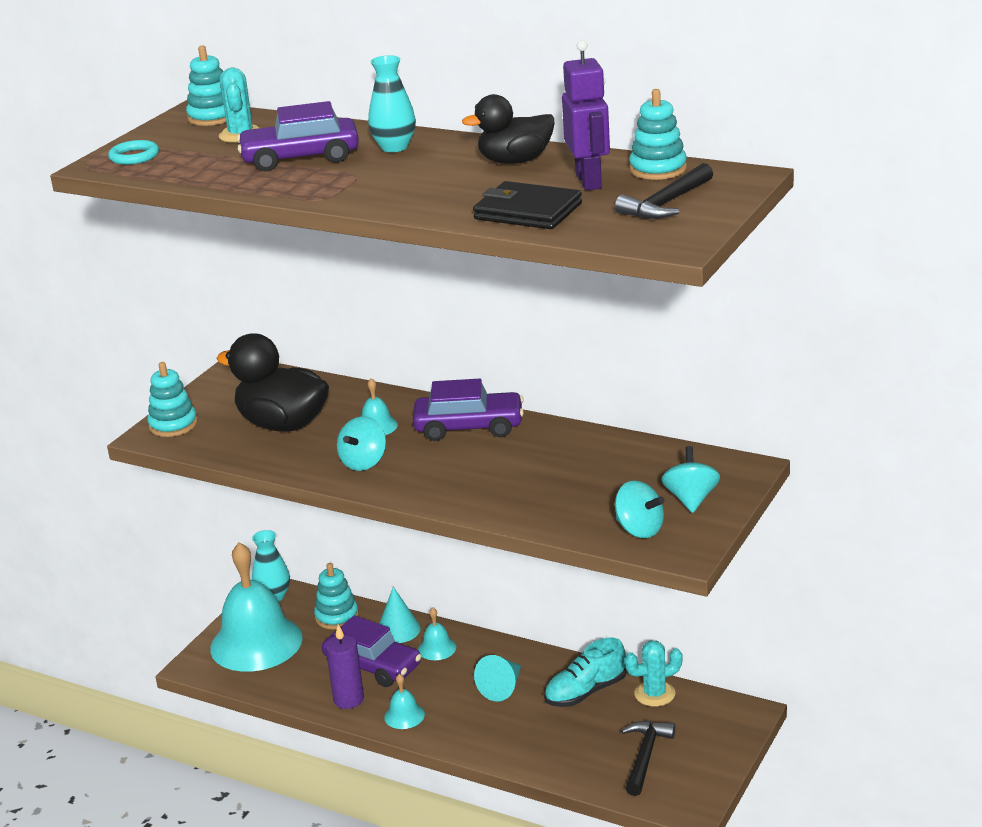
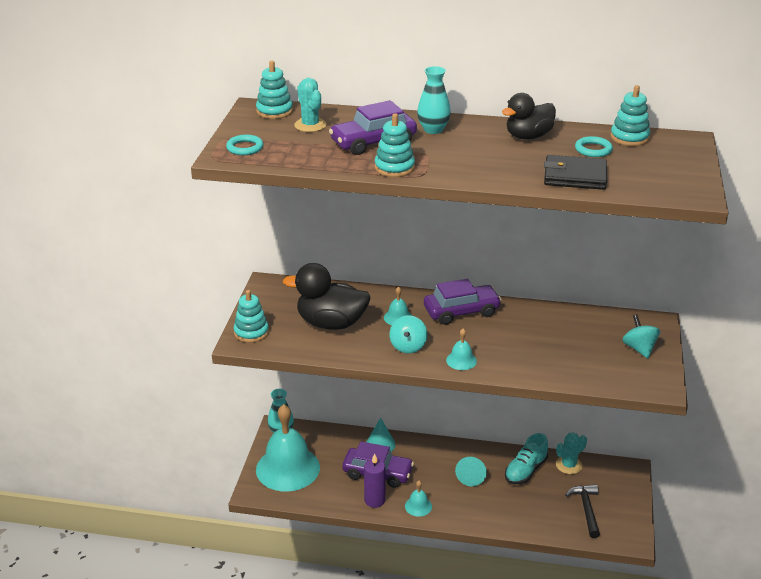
camera: 20 degrees left, 5 degrees up
(337, 616) = (333, 441): turquoise stacking toy -> turquoise stacking toy (394, 168)
(437, 648) = (413, 454): turquoise bell -> turquoise bell (461, 360)
(589, 181) = (593, 150): purple robot -> turquoise ring
(639, 530) = (622, 374): turquoise spinning top -> none
(666, 204) = (660, 164): black hammer -> none

